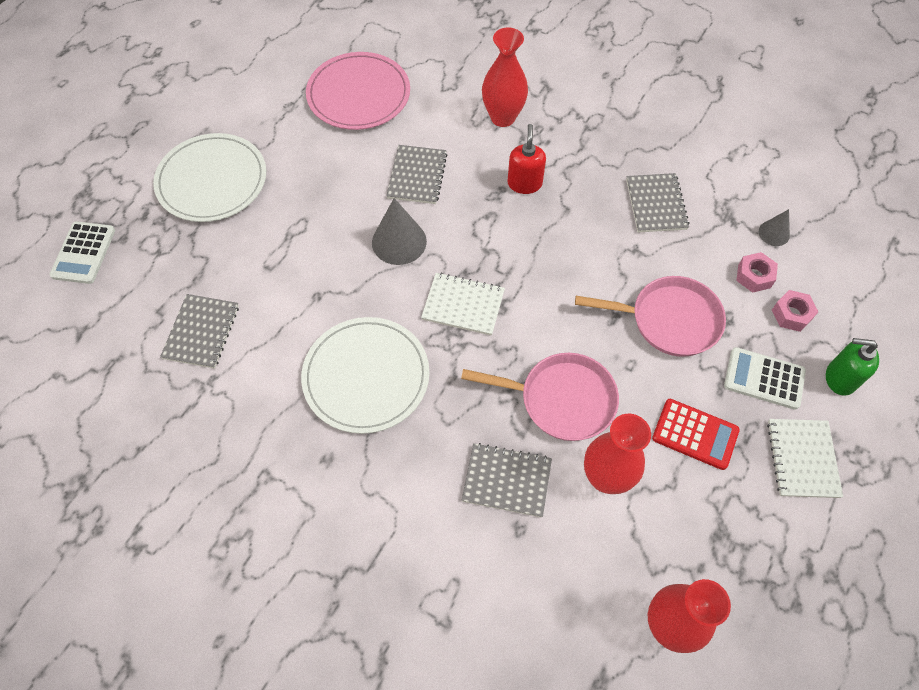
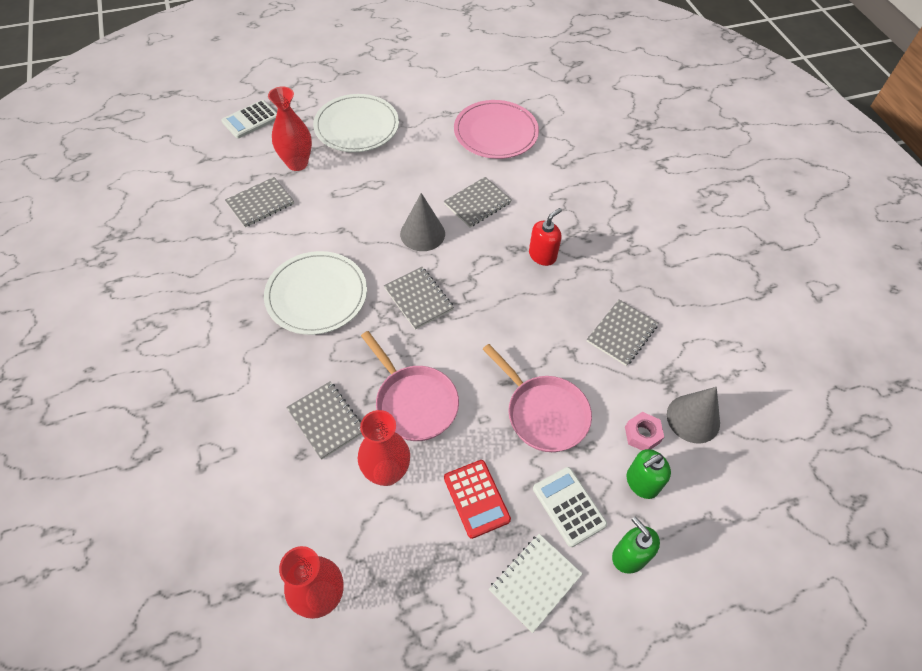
camera: 40 degrees right, 5 degrees down
(463, 305) = (418, 299): white notebook -> grey notebook
(503, 117) = (574, 205): red vase -> red vase (297, 163)
(774, 233) = (693, 418): grey cone -> grey cone, size x1.77
(791, 314) = (641, 482): pink nut -> green soap dispenser

